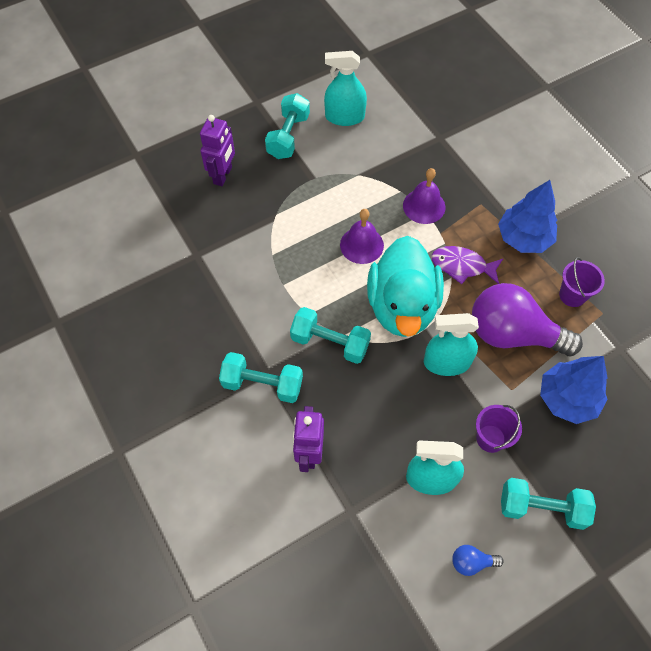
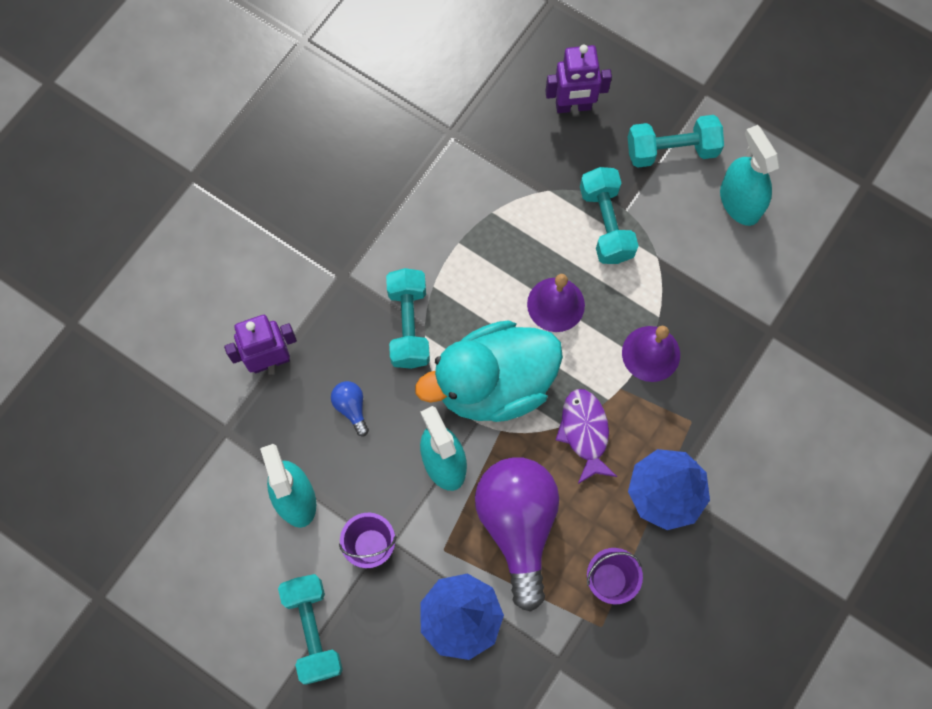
camera: 65 degrees right, 10 degrees up
(262, 384) = (326, 278): turquoise dumbbell -> turquoise dumbbell (606, 224)
(471, 562) = (222, 575): blue light bulb -> blue light bulb (351, 408)

